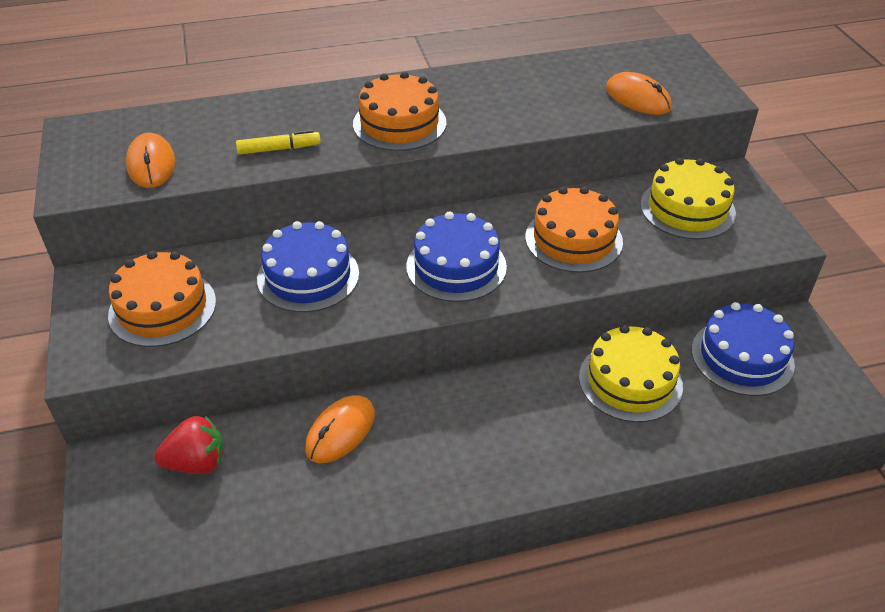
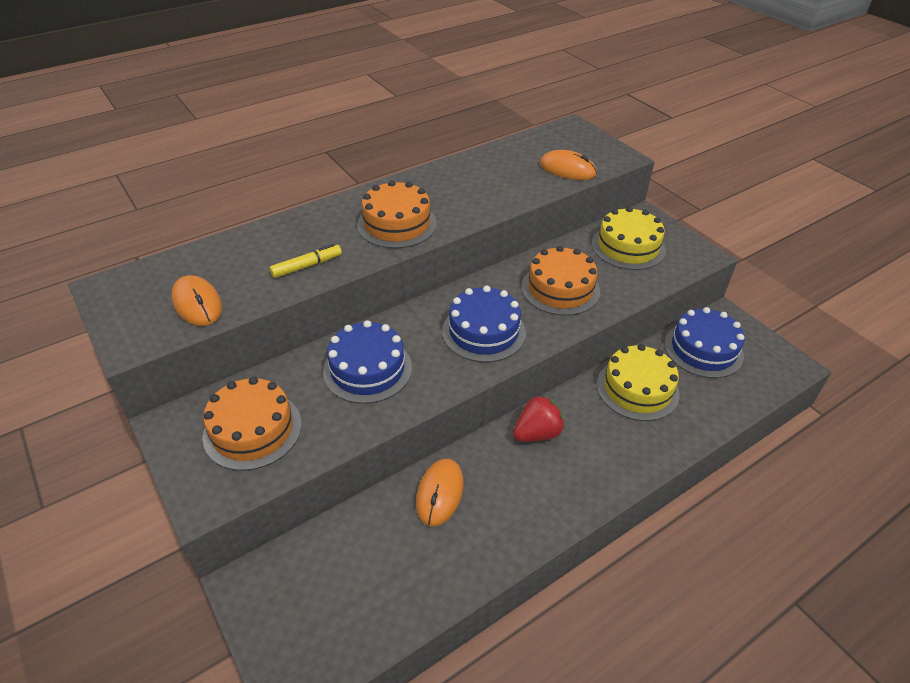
camera: 20 degrees left, 0 degrees up
(197, 463) = (330, 558): red strawberry -> red strawberry (537, 433)

